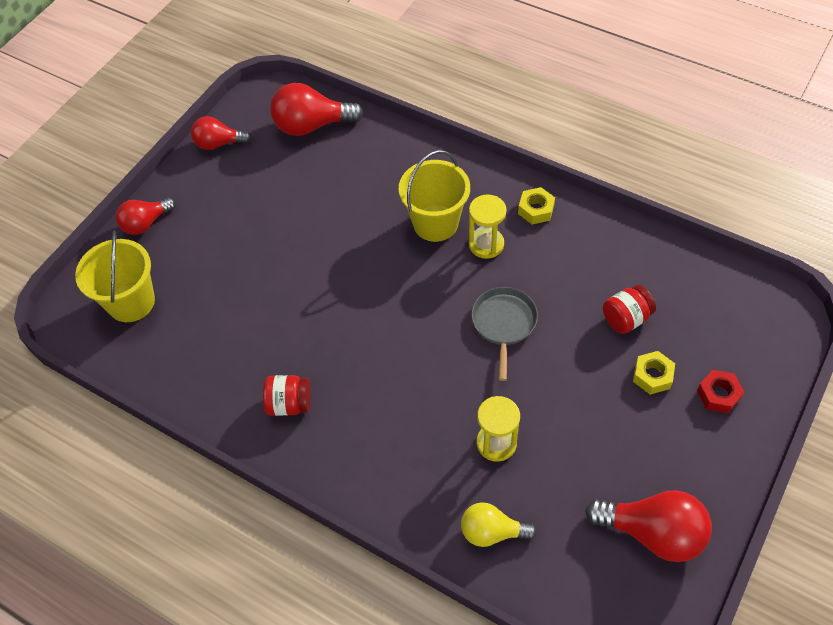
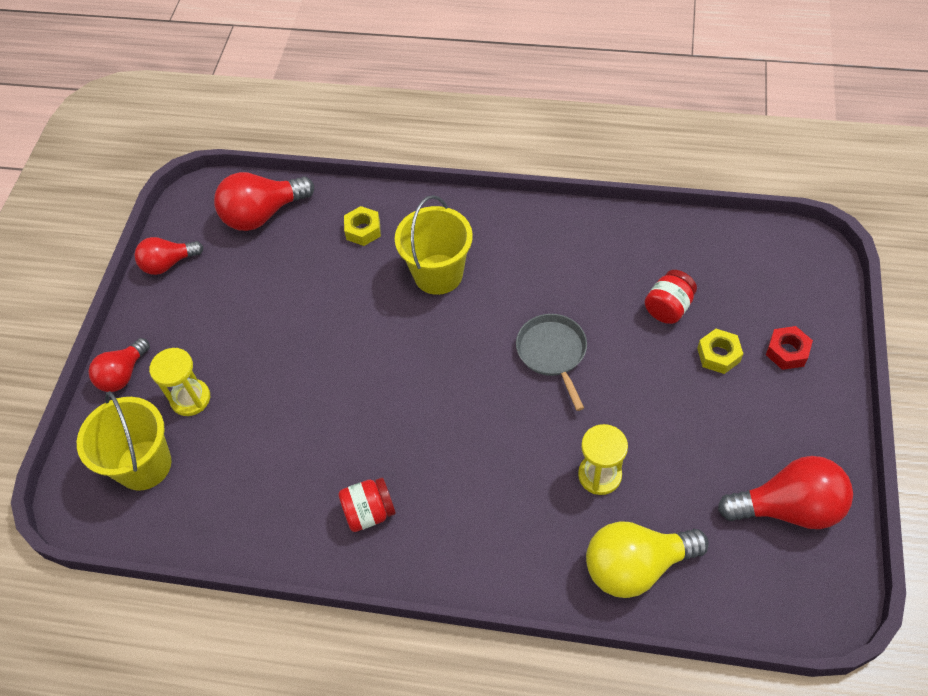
camera: 20 degrees left, 0 degrees up
(486, 244) = (499, 279): yellow hourglass -> yellow hourglass (190, 398)
(492, 532) = (636, 566): yellow light bulb -> yellow light bulb, size x1.57
(536, 210) = (533, 229): yellow nut -> yellow nut (363, 230)

